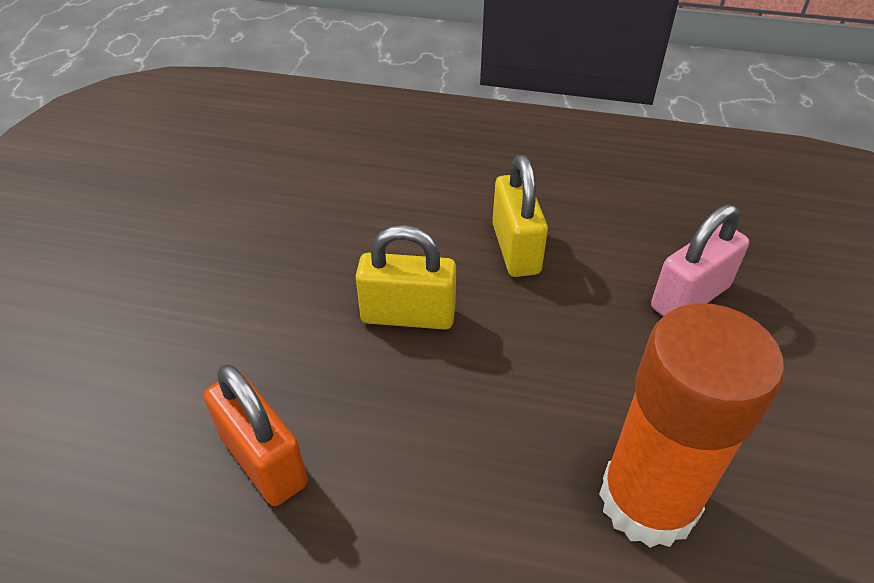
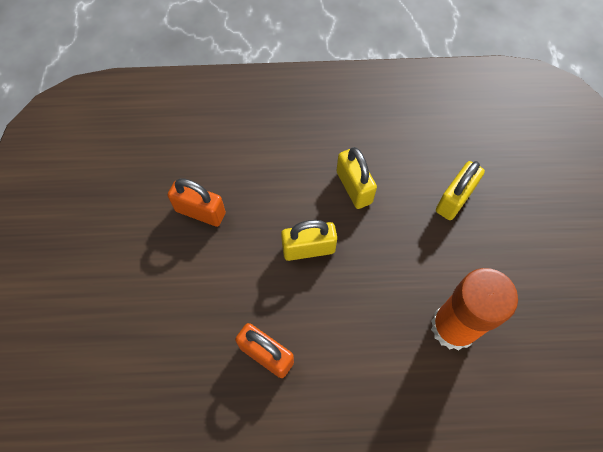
camera: 15 degrees left, 20 degrees up
(256, 234) = (200, 212): none -> orange padlock
(690, 297) = (454, 199): pink padlock -> yellow padlock

